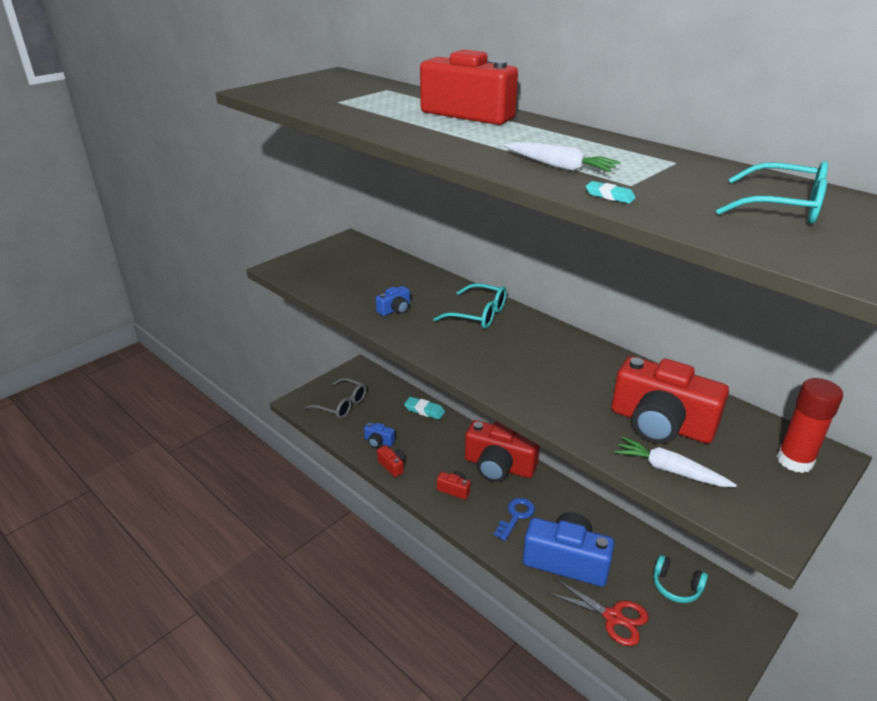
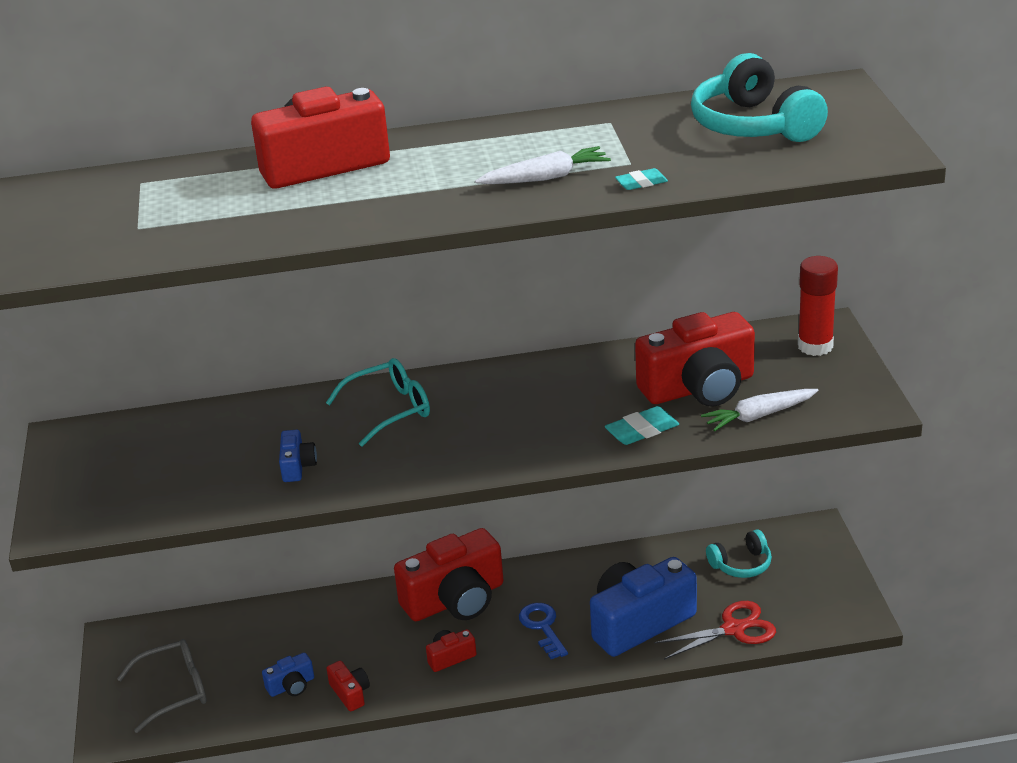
camera: 50 degrees left, 0 degrees up
(392, 466) = (350, 693): red camera -> red camera turned 60 degrees clockwise
(424, 410) = (285, 615): turquoise eraser -> turquoise eraser (642, 430)
(781, 207) = (754, 125): turquoise glasses -> turquoise headphones

